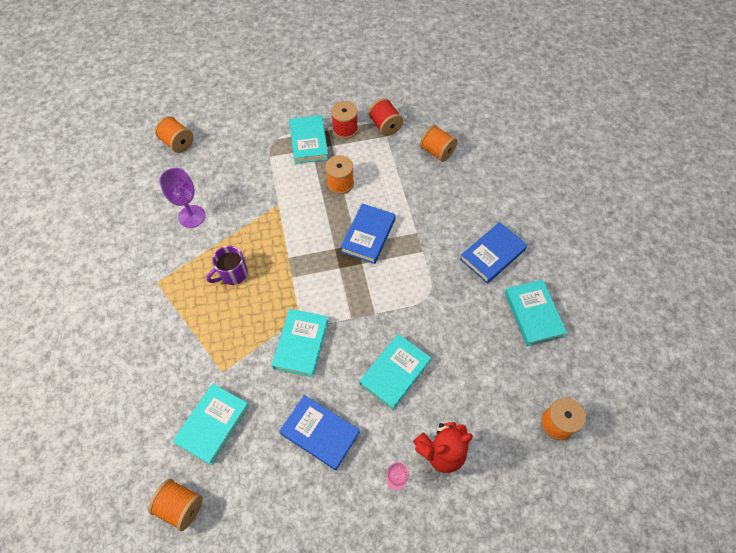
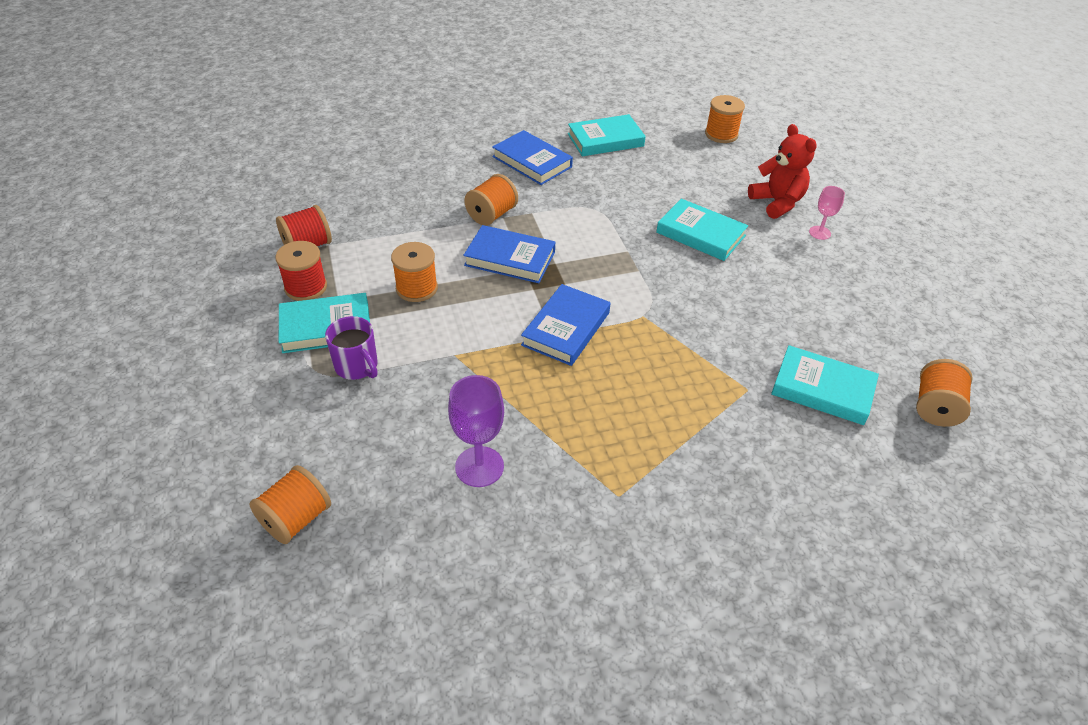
camera: 95 degrees left, 15 degrees down
(232, 274) = (589, 396): purple mug -> purple mug (357, 366)
(301, 344) = (686, 313): turquoise book -> none
(320, 433) = (794, 290): blue book -> blue book (566, 329)
(437, 152) = (366, 199): orange spool -> orange spool (491, 215)

